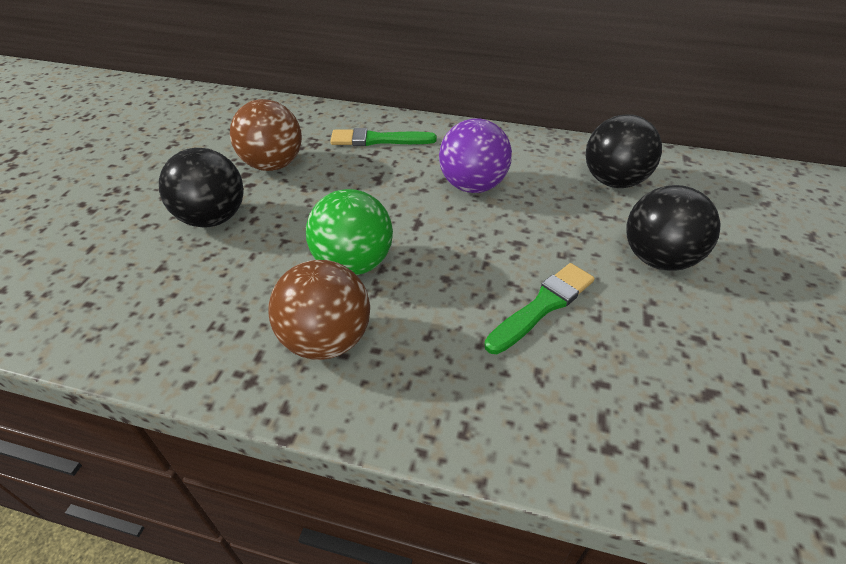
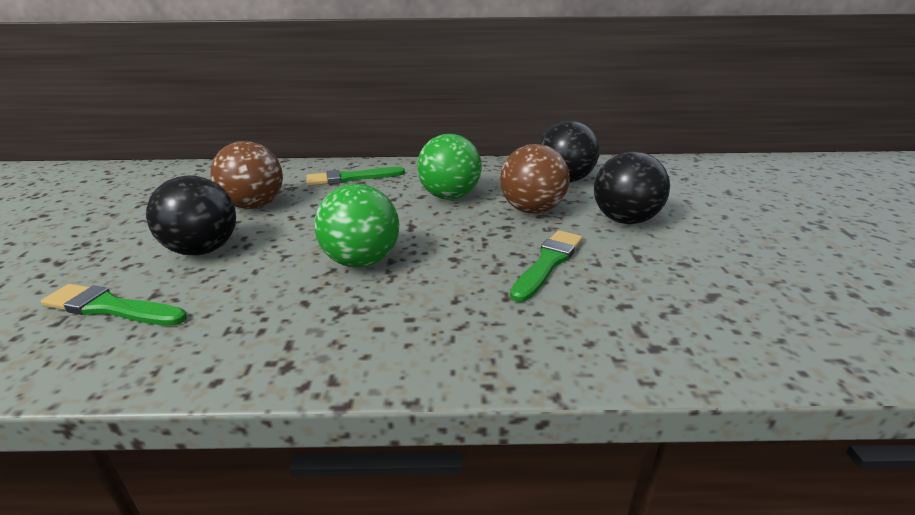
camera: 15 degrees left, 15 degrees down
(123, 276) = (111, 308): none -> green brush
(326, 340) = (356, 320): brown ball -> brown ball (532, 210)
(472, 186) = (449, 197): purple ball -> green ball

